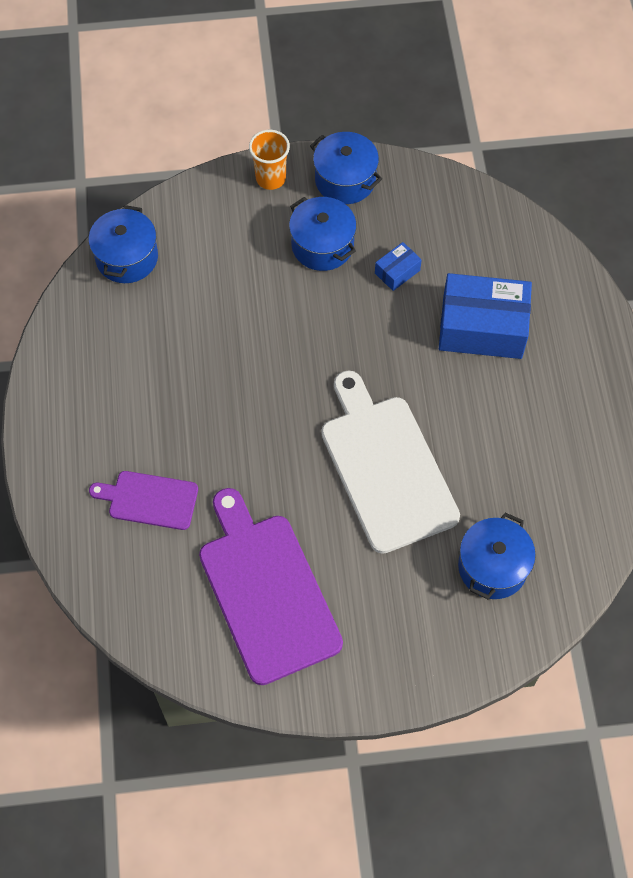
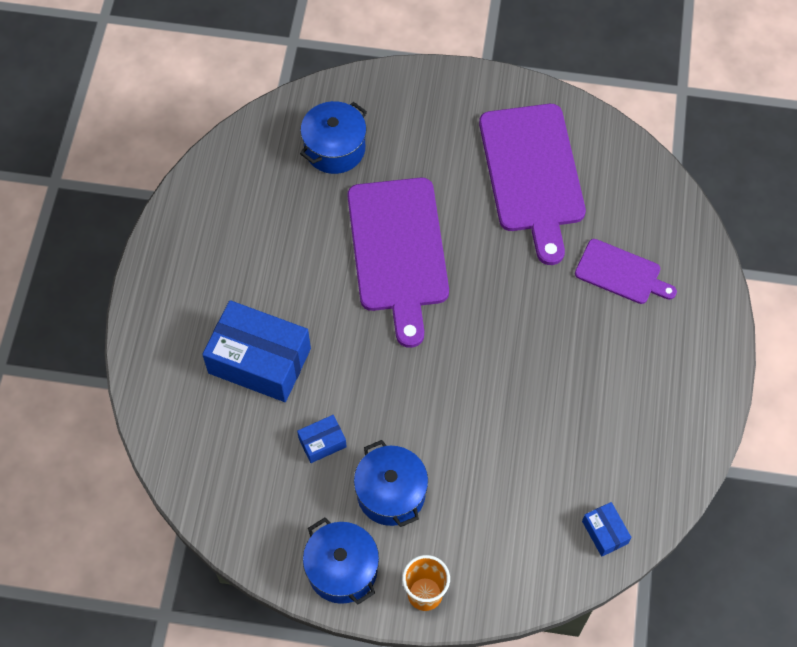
camera: 165 degrees left, 0 degrees up
(127, 257) = (604, 532): blue pot -> blue box
(386, 467) = (398, 251): white cutting board -> purple cutting board

